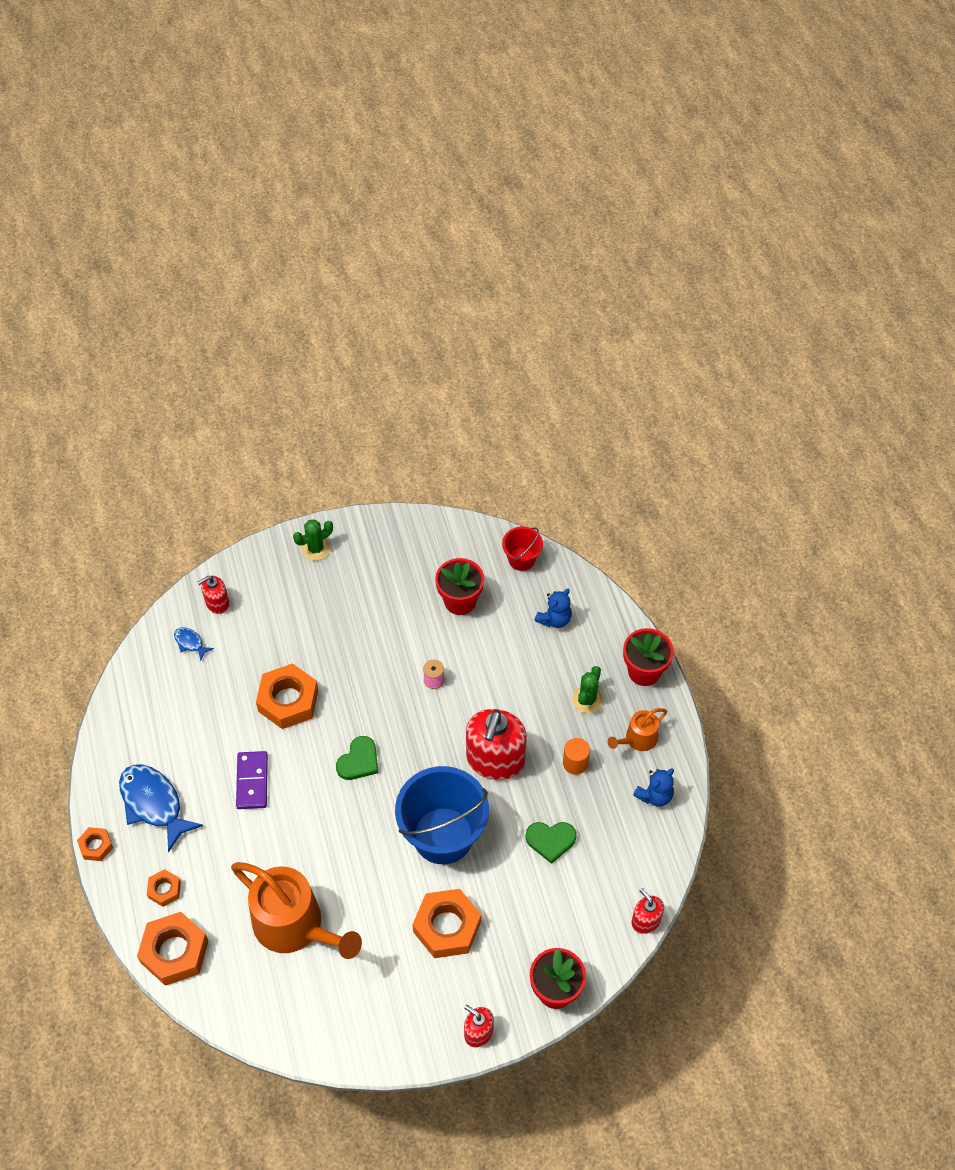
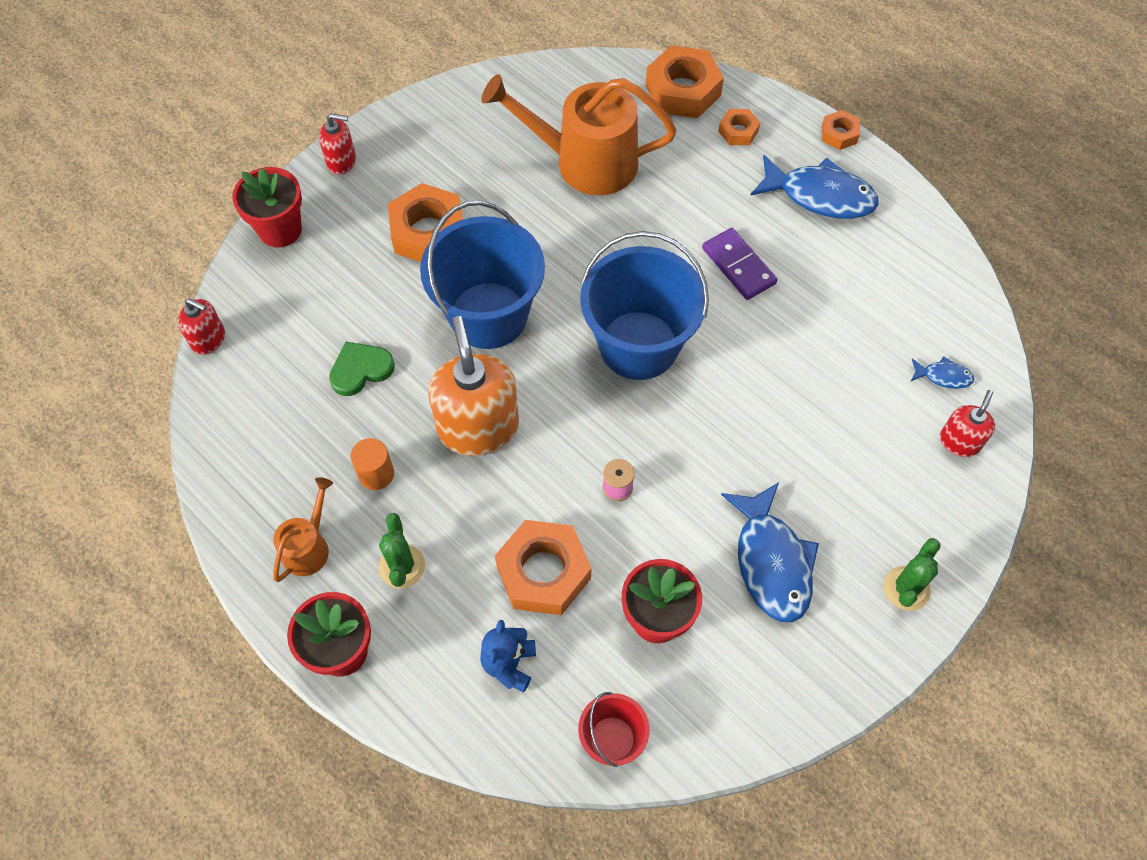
camera: 150 degrees right, 5 degrees up
(288, 701) = (772, 369): orange nut -> orange nut (543, 572)
(359, 761) = (638, 345): green heart -> blue bucket
(376, 597) = (771, 562): none -> blue fish
(495, 760) = (478, 427): red soap dispenser -> orange soap dispenser
(654, 795) = (255, 485): blue teddy bear -> none

